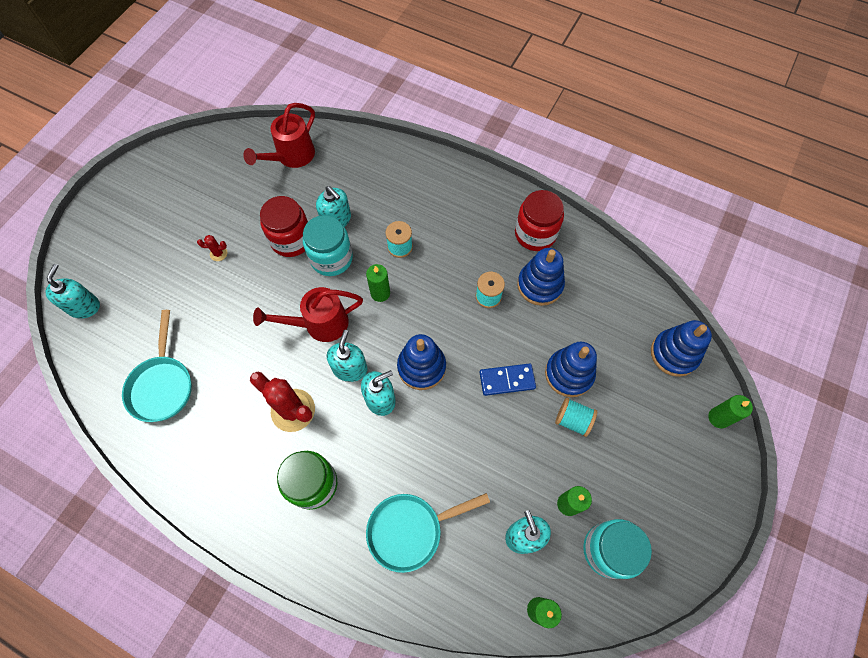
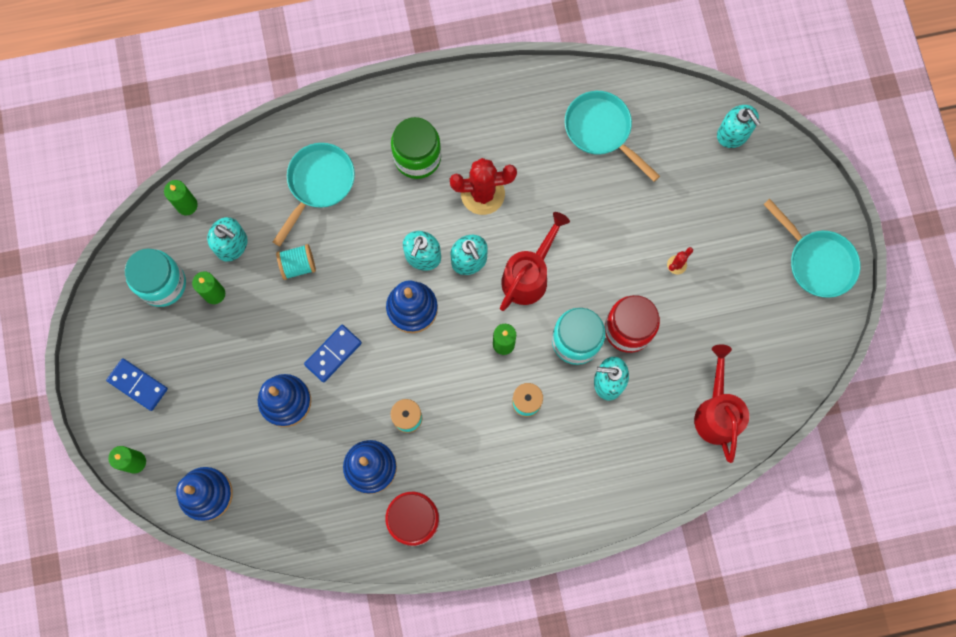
camera: 140 degrees right, 10 degrees up
(136, 189) = (817, 261): none -> turquoise pan
(572, 420) = (255, 363): turquoise spool -> turquoise spool (298, 265)
(682, 477) = (138, 385): none -> blue domino

